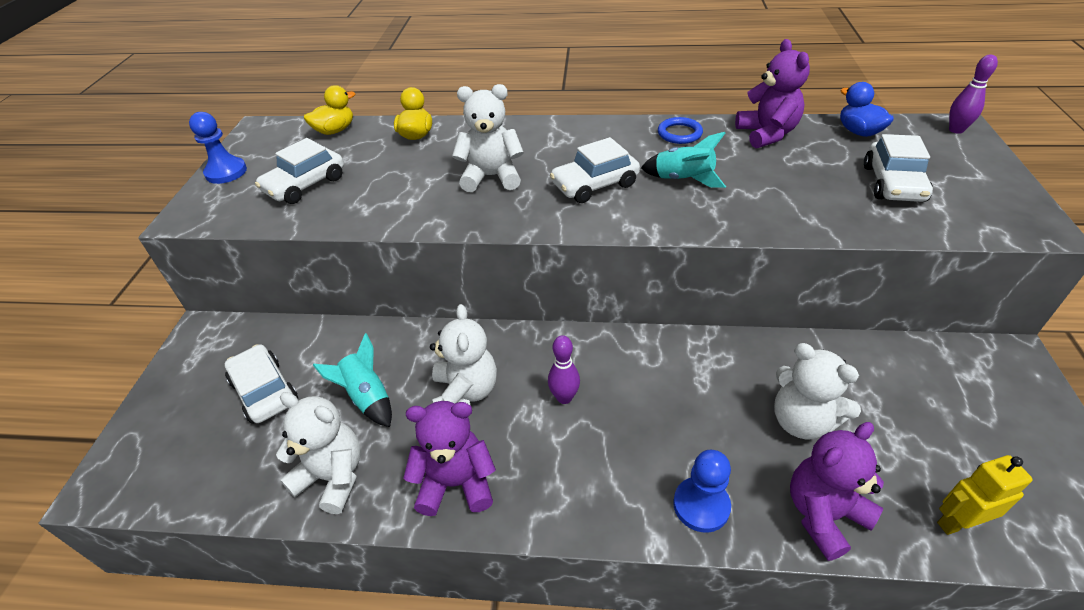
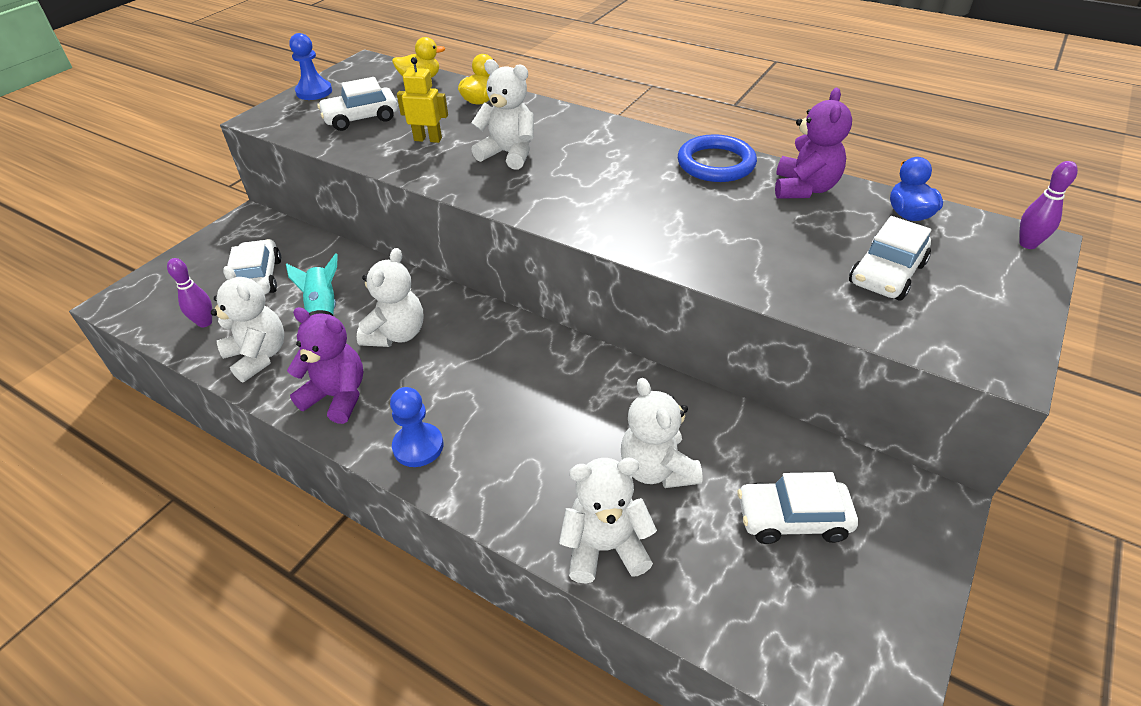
camera: 25 degrees right, 0 degrees up
(564, 397) = (469, 368): purple bowling pin -> purple bowling pin (205, 322)
(594, 185) = (590, 186): white car -> white car (792, 518)
(679, 133) = (716, 163): blue ring -> blue ring, size x1.63
(683, 180) = (675, 206): turquoise rocket -> none
(701, 505) = (507, 494): blue pawn -> blue pawn (418, 446)
(823, 514) = (605, 547): purple teddy bear -> white teddy bear
(957, 522) = (723, 610): yellow robot -> yellow robot (428, 139)

